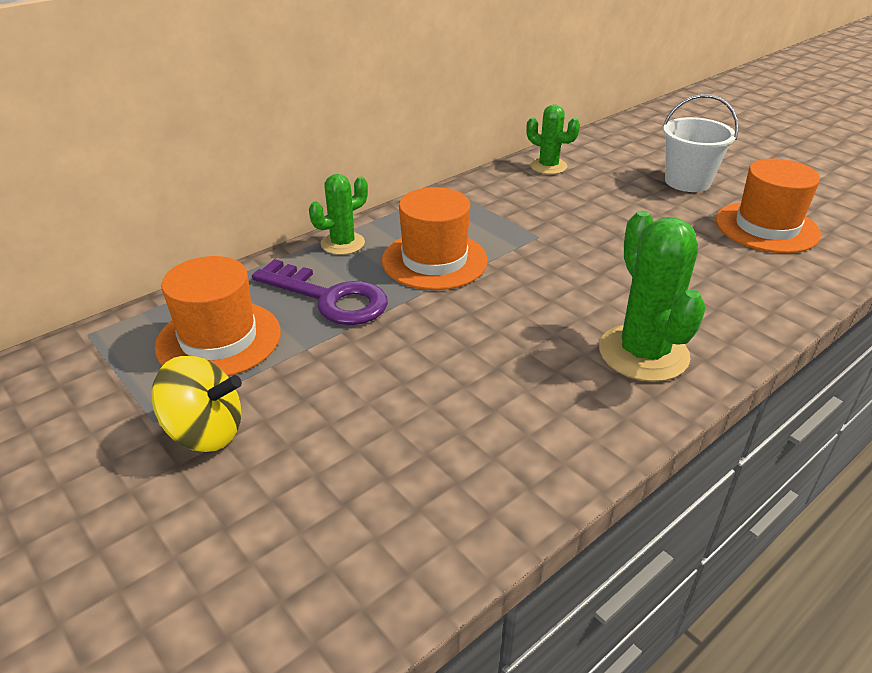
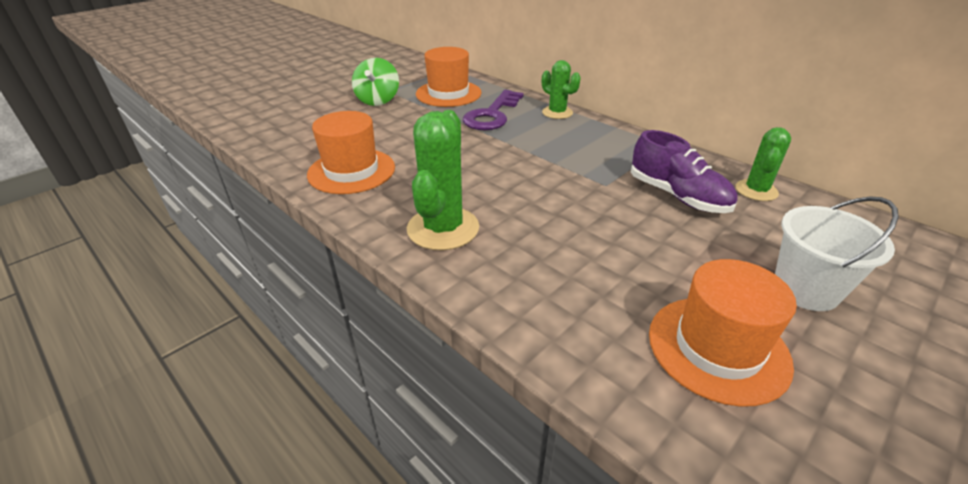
camera: 85 degrees right, 0 degrees up
(205, 432) = (378, 100): yellow spinning top -> green spinning top
(434, 260) = (548, 143): orange hat -> orange hat (351, 171)
(560, 203) = (677, 196): none -> purple shoe
(643, 353) = (443, 228): green cactus -> green cactus turned 60 degrees counterclockwise

